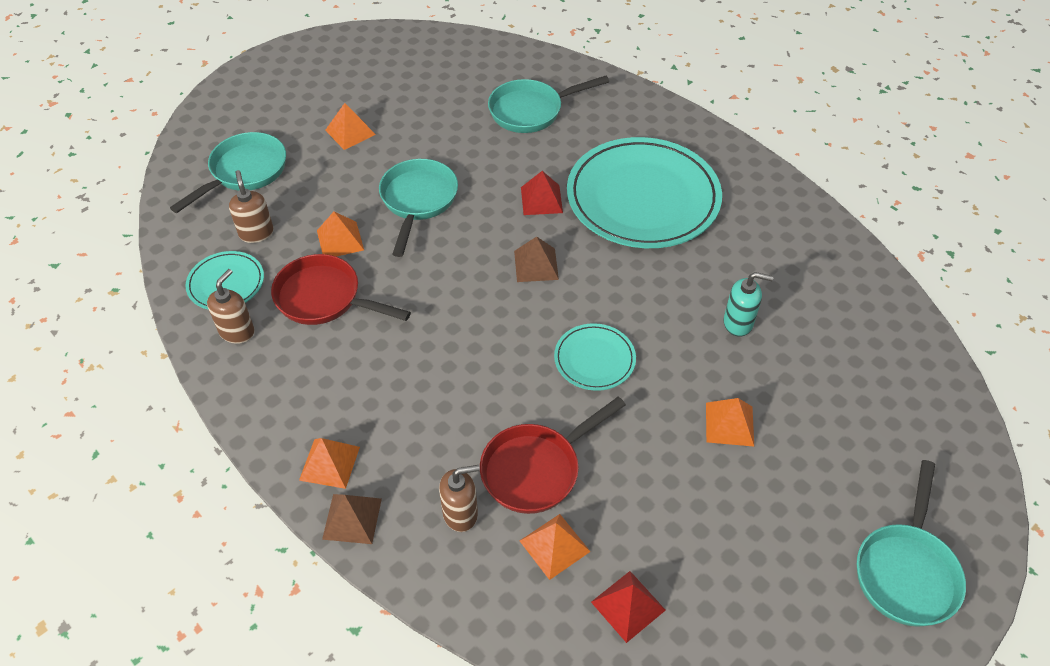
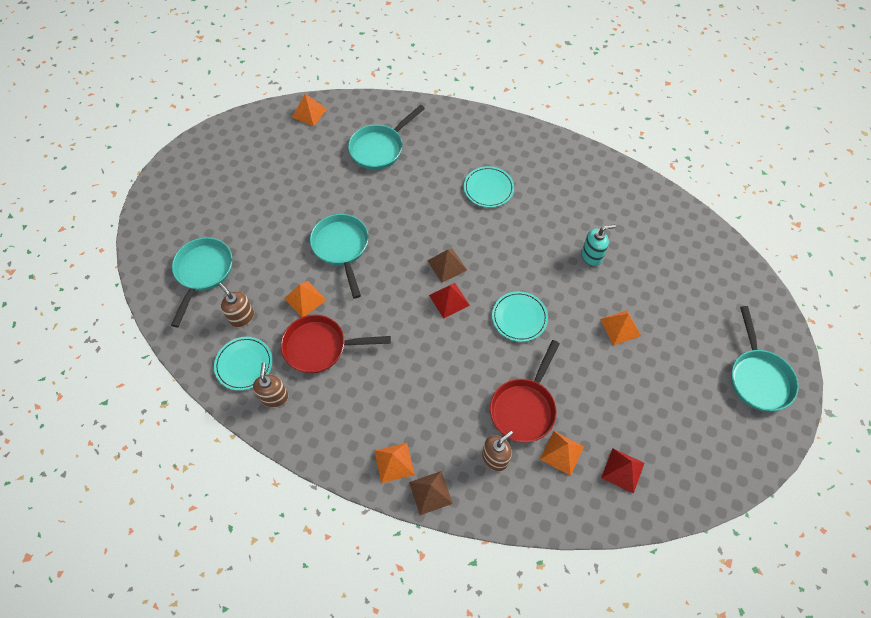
camera: 25 degrees left, 10 degrees up
(350, 132) = (262, 211): orange pyramid -> orange pyramid (309, 113)
(541, 200) = (424, 215): red pyramid -> red pyramid (449, 300)
(643, 198) = (488, 188): turquoise plate -> turquoise plate, size x0.46

